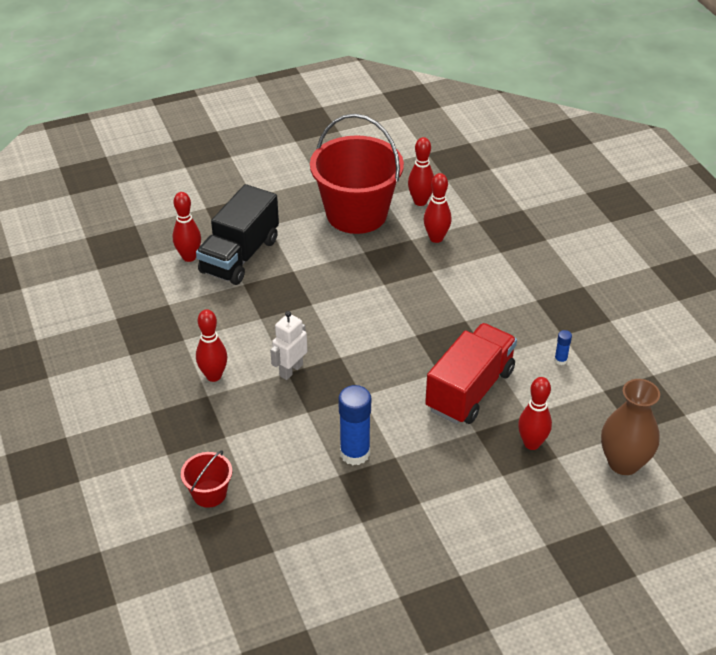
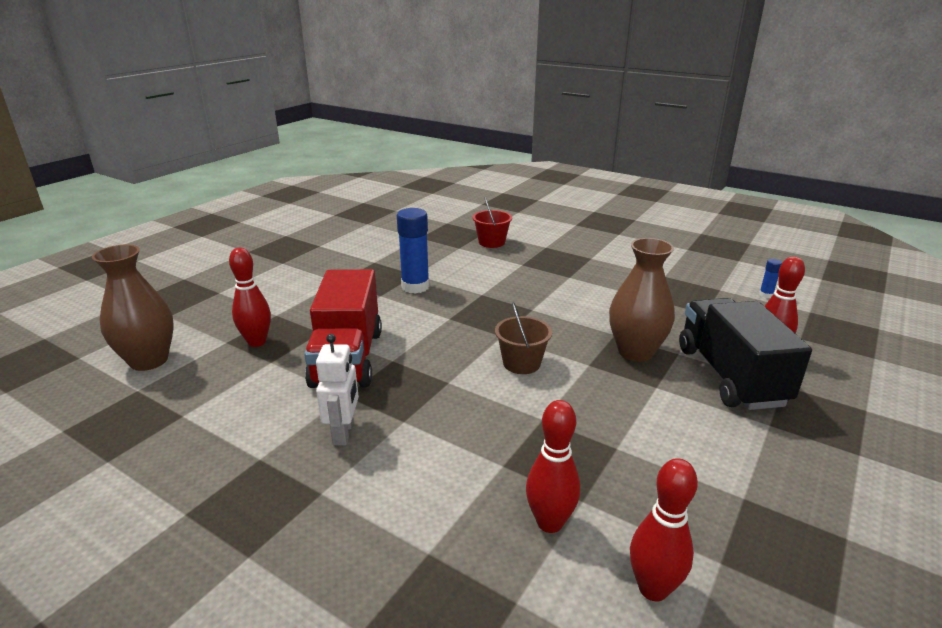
camera: 145 degrees right, 15 degrees down
(214, 376) = (584, 287): red bowling pin -> none
(269, 298) = (635, 352): none -> brown vase
(291, 370) = (531, 311): white robot -> white robot (344, 433)
(353, 326) = (521, 363): none -> brown bucket
(356, 214) = (705, 502): red bucket -> none
(560, 360) = (251, 426): blue glue stick -> blue glue stick (766, 295)

